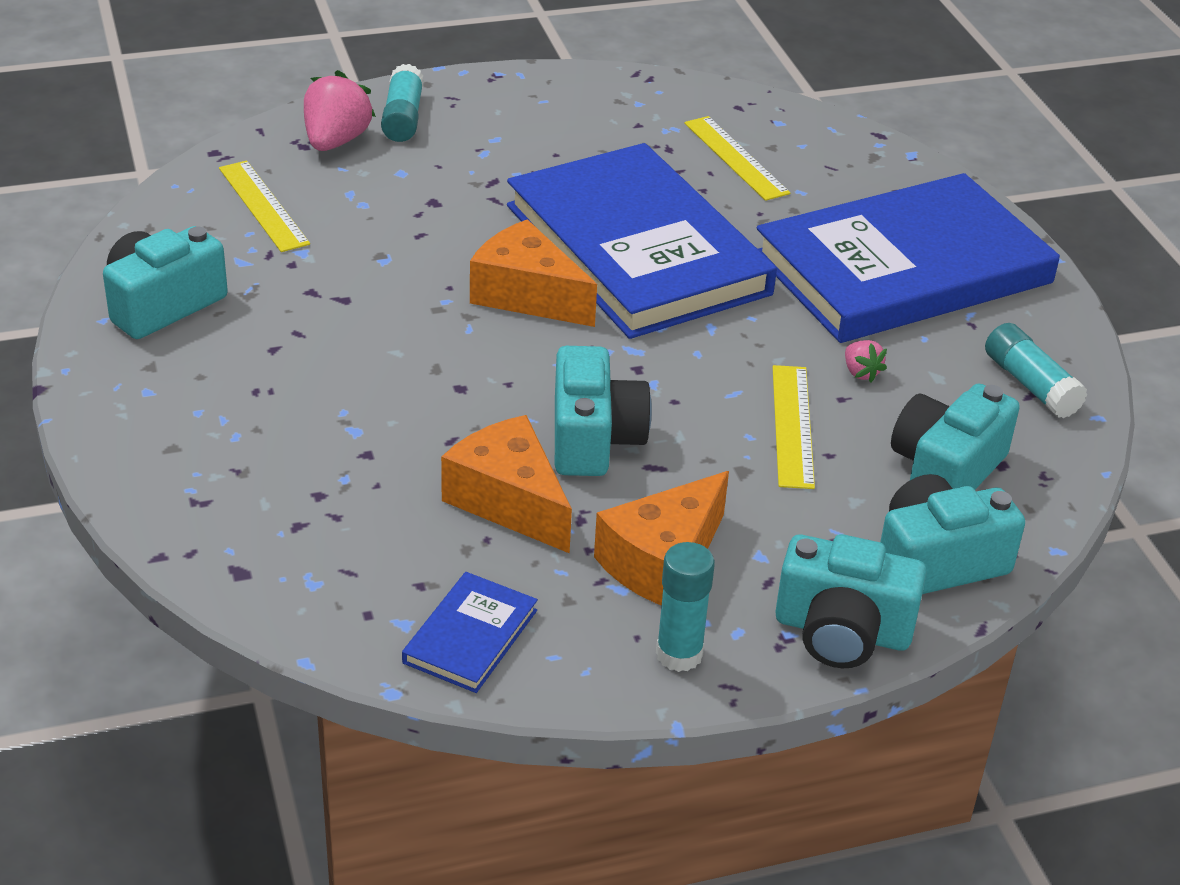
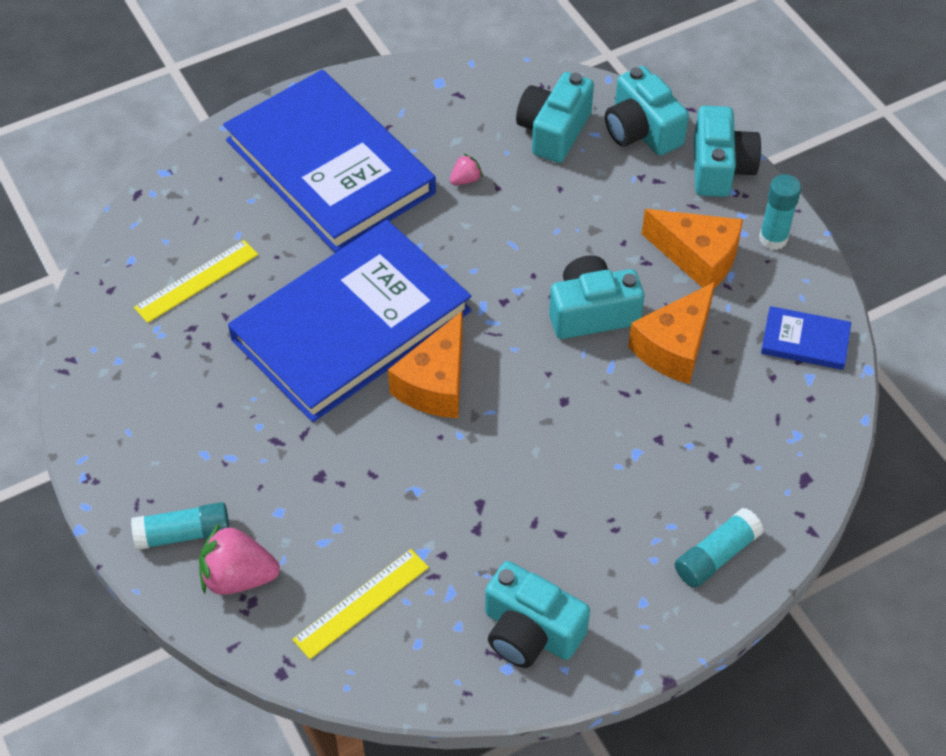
camera: 100 degrees left, 15 degrees up
(793, 426) = (537, 209): yellow ruler -> none
(946, 470) = (553, 131): turquoise camera -> turquoise camera turned 90 degrees clockwise
(1030, 385) = (448, 95): turquoise glue stick -> turquoise glue stick (716, 556)

